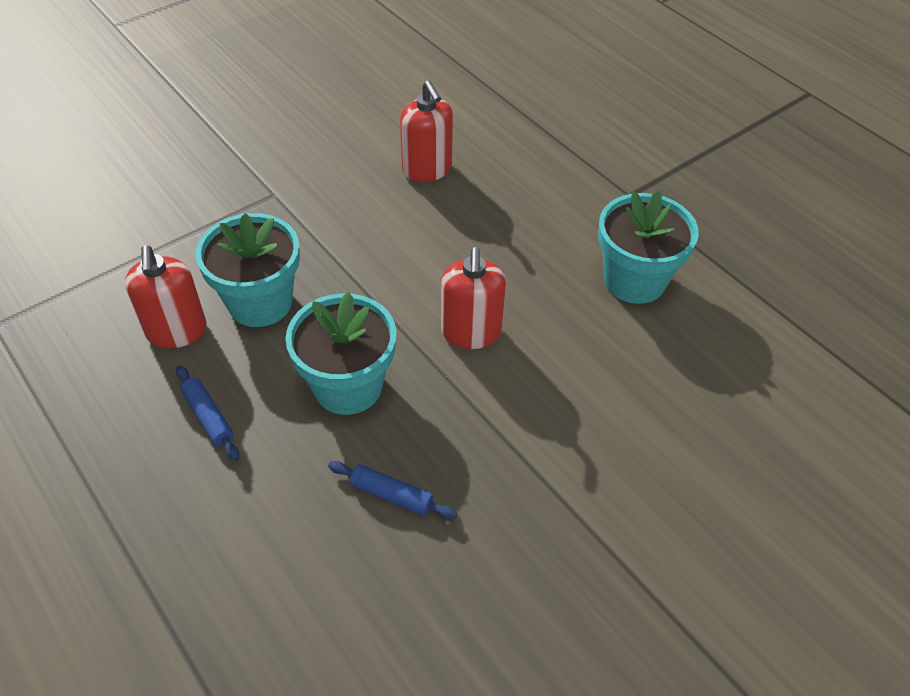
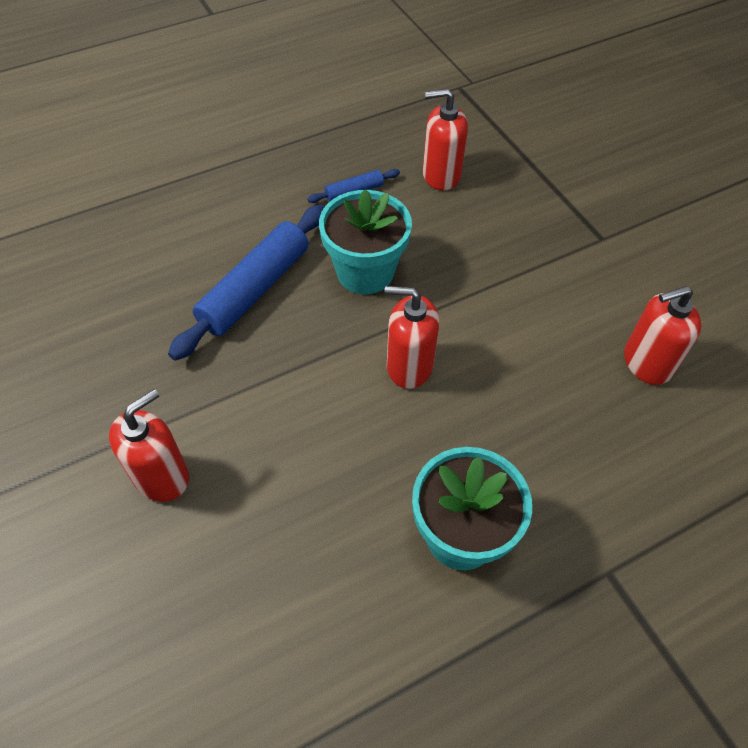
camera: 100 degrees right, 5 degrees up
(260, 302) = (465, 223): turquoise flower pot -> none
(392, 495) = (255, 289): blue rolling pin -> blue rolling pin, size x2.10
(667, 525) = (161, 476): none -> red soap dispenser

